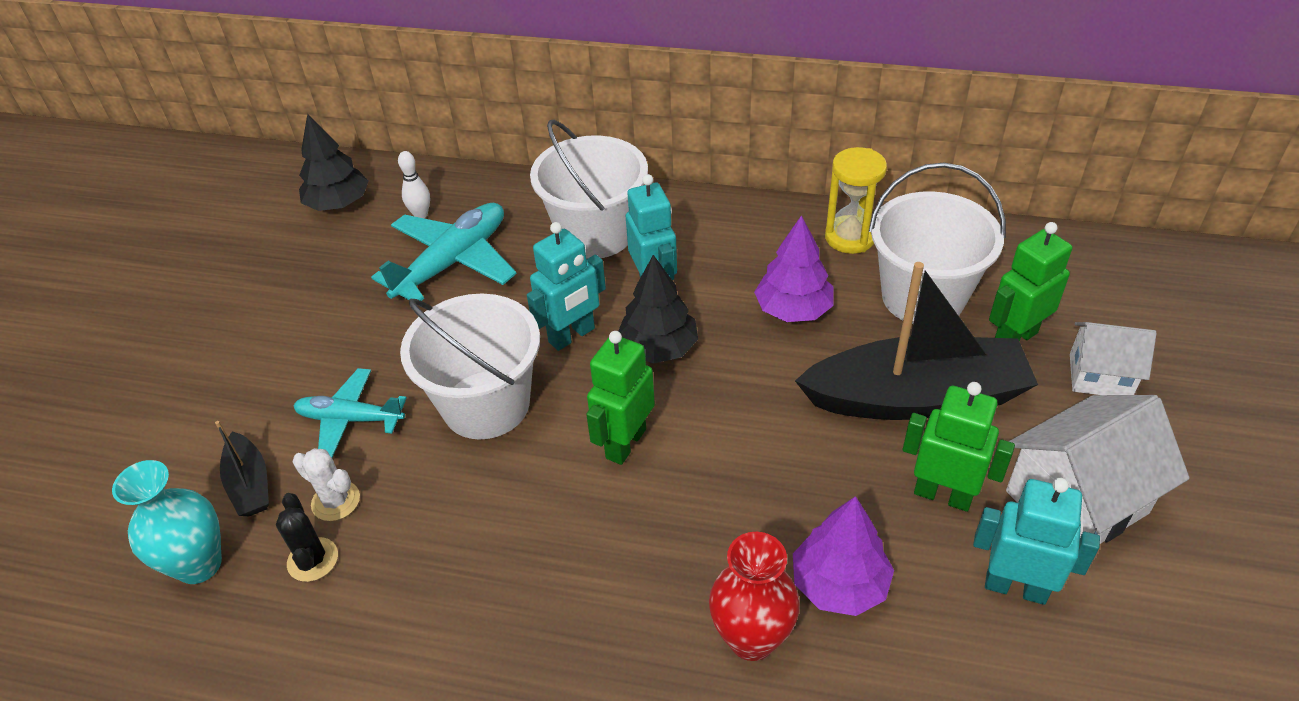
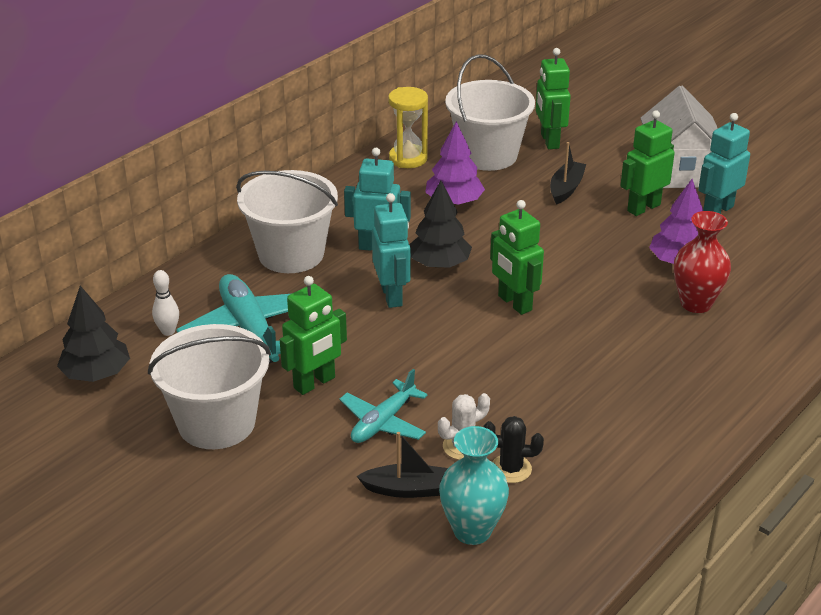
camera: 65 degrees left, 10 degrees down
(391, 342) = (314, 383): none -> green robot
(486, 404) = (426, 352): white bucket -> white bucket (216, 422)
(916, 397) = (566, 188): black boat -> black boat, size x0.46
(1100, 376) = (600, 129): white house -> none

